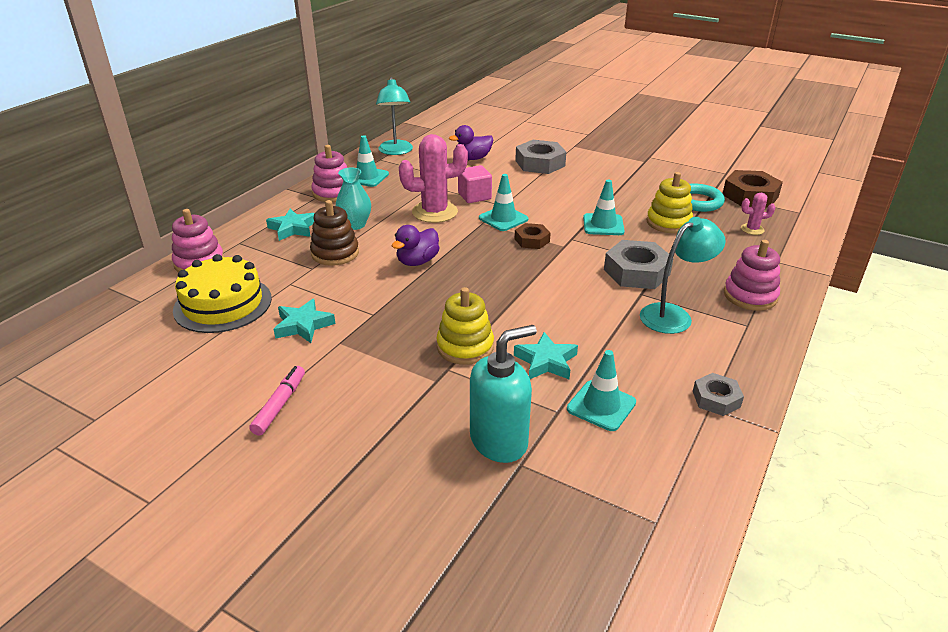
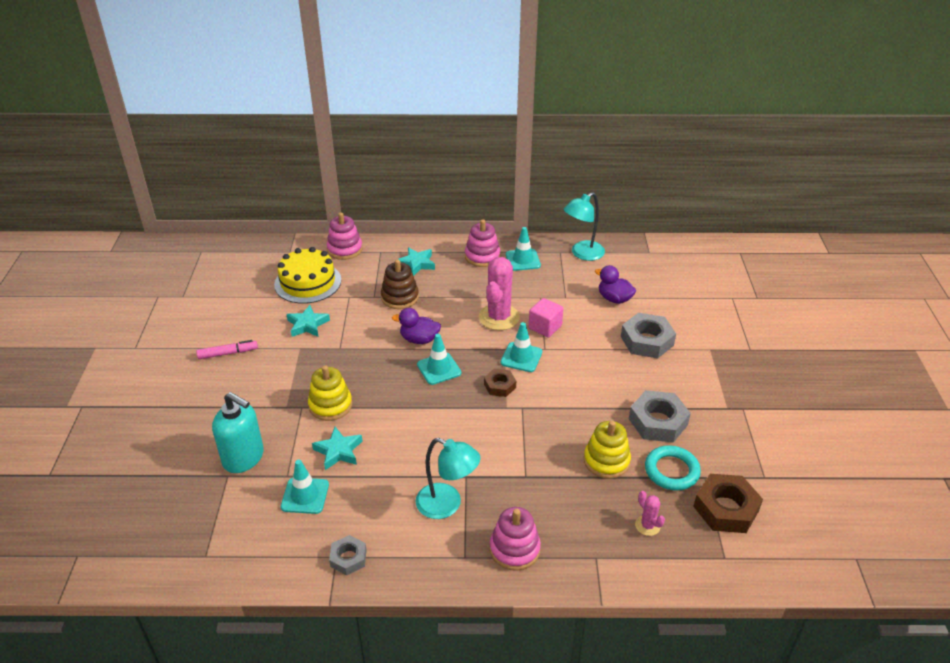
camera: 60 degrees right, 5 degrees up
(355, 225) = (445, 288): turquoise vase -> none
(435, 212) = (499, 317): pink cactus -> pink cactus turned 60 degrees clockwise
(603, 225) = (563, 419): turquoise traffic cone -> turquoise traffic cone (439, 369)
(636, 272) = (498, 464): grey nut -> grey nut (658, 422)

